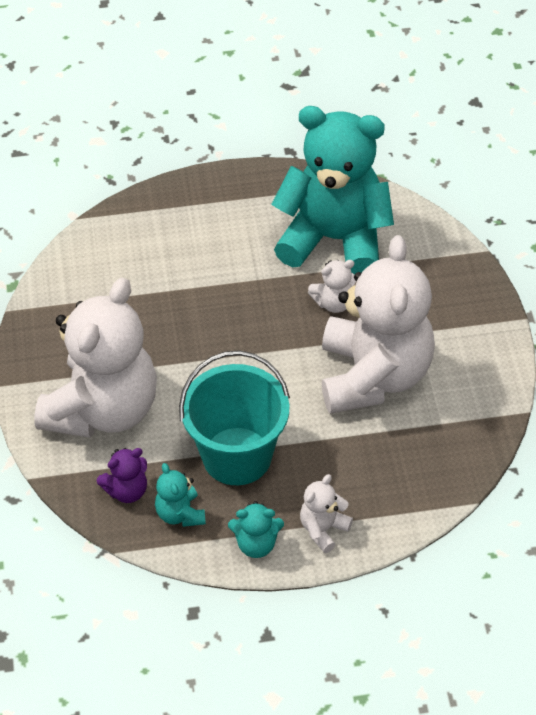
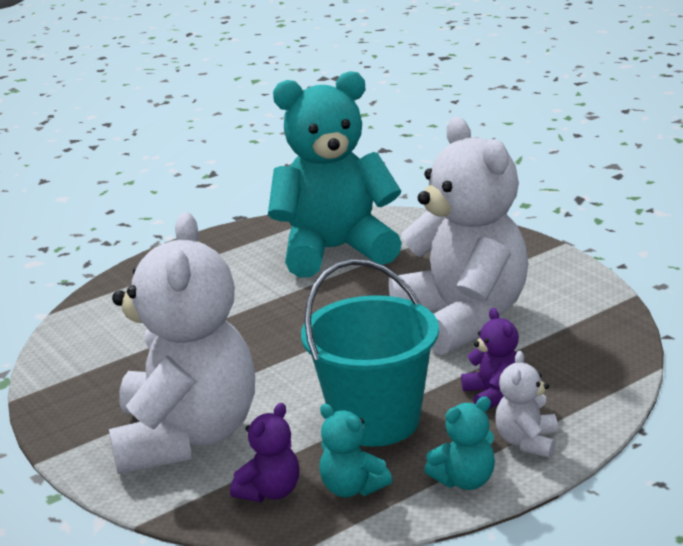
camera: 25 degrees left, 25 degrees down
(334, 303) = (374, 287): white teddy bear -> none
(335, 471) = (493, 395): none -> purple teddy bear

